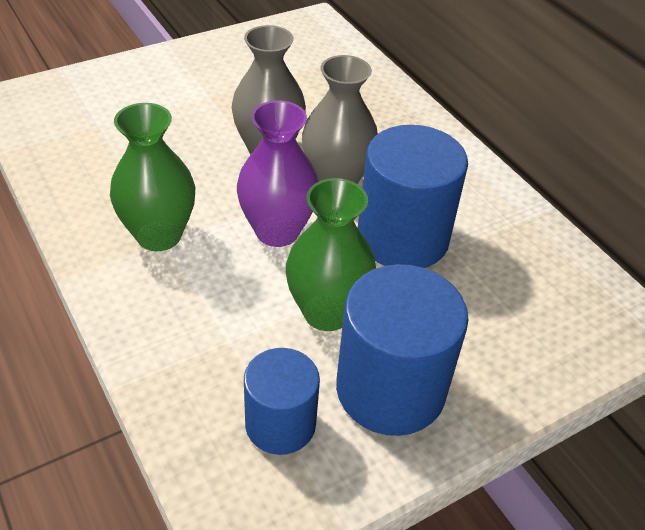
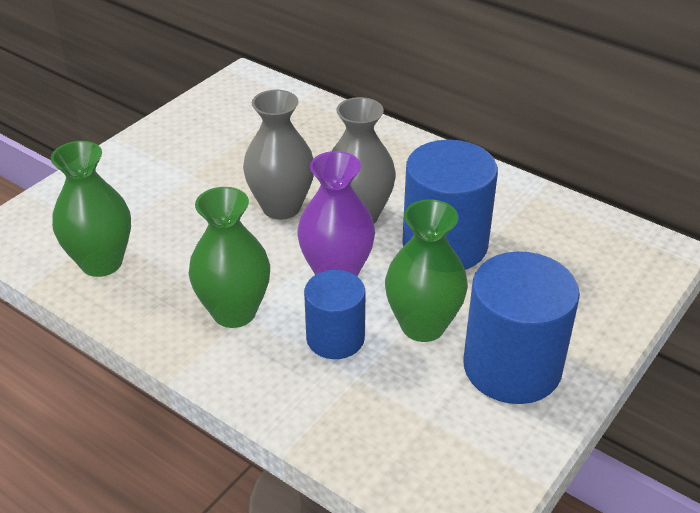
camera: 20 degrees left, 5 degrees down
(77, 150) = (101, 263): none -> green vase
(280, 424) = (444, 426): blue cylinder -> blue cylinder (335, 338)

